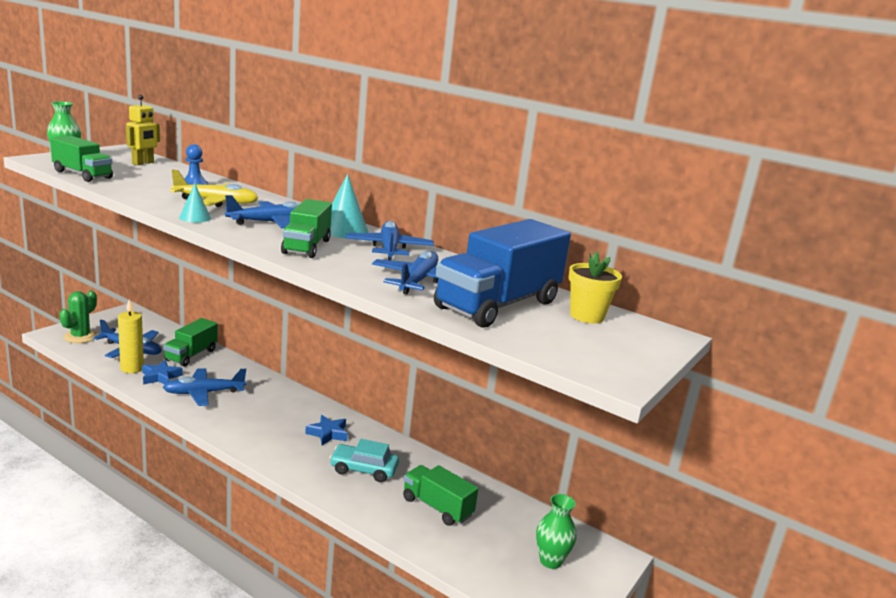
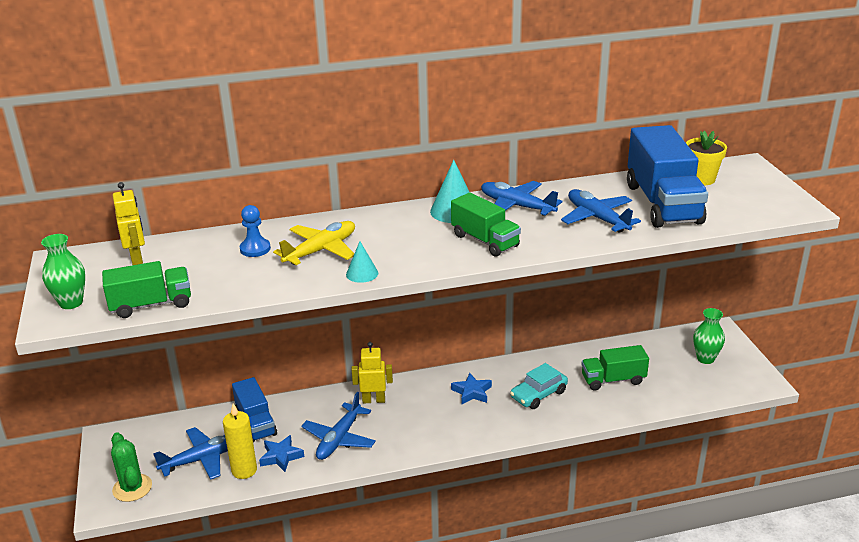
camera: 45 degrees left, 10 degrees up
(191, 355) = (256, 423): green truck -> blue truck
(268, 392) = (373, 400): none -> yellow robot
(272, 223) = (408, 239): blue plane -> none

